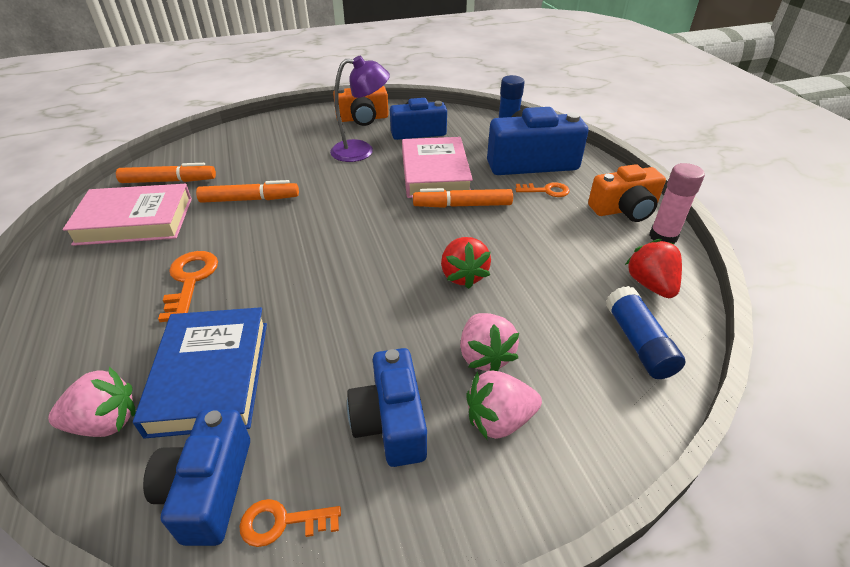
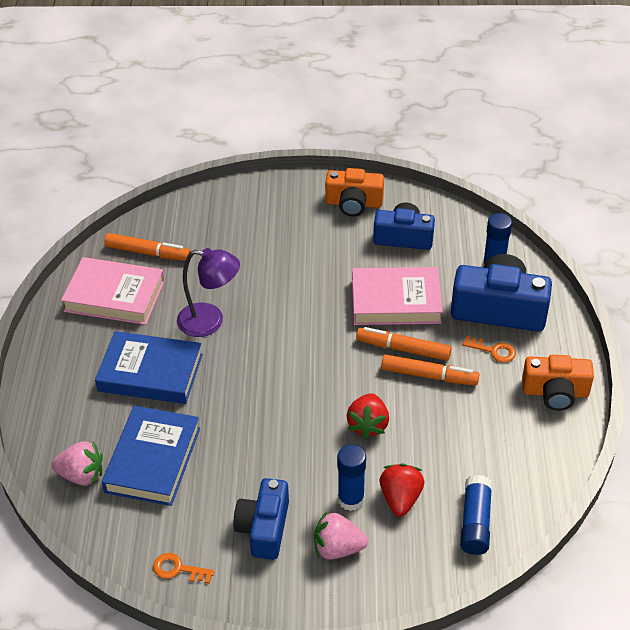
camera: 20 degrees right, 5 degrees up
(190, 281) = (150, 372): orange key -> blue book
(209, 489) = (139, 537): blue camera -> none
(250, 200) = (214, 294): orange marker -> orange marker (429, 376)
(361, 151) = (335, 253): purple lamp -> purple lamp (210, 321)
(435, 173) = (396, 301): pink book -> pink book turned 75 degrees clockwise
(484, 356) = (351, 499): pink strawberry -> blue glue stick
(650, 285) = (522, 476): red strawberry -> red strawberry (400, 498)
(663, 237) = (570, 432): pink glue stick -> none

